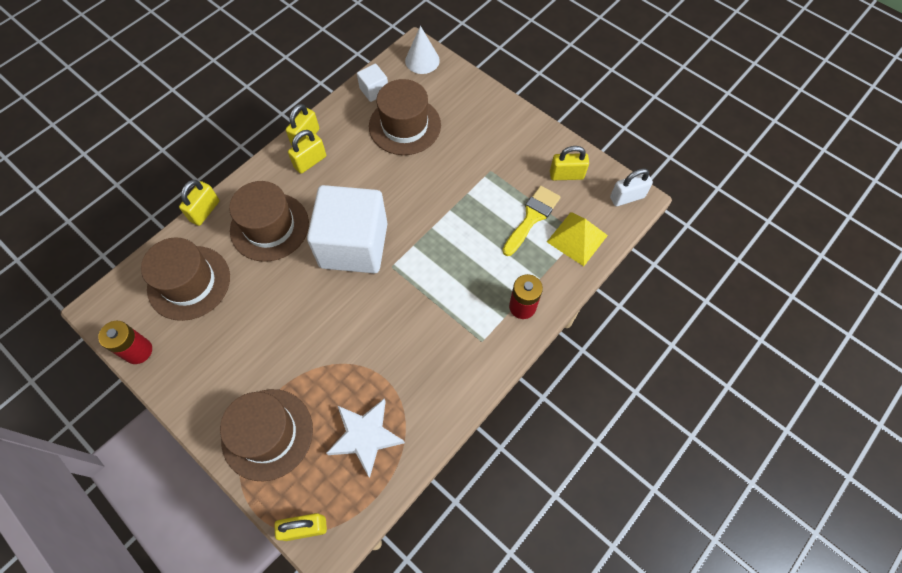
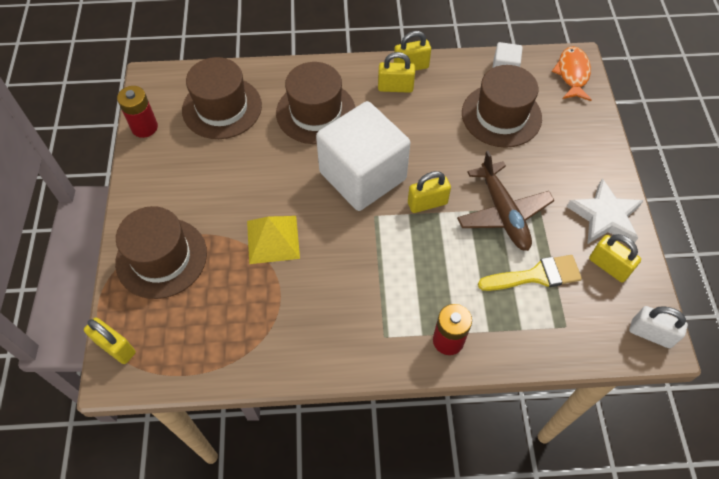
camera: 45 degrees right, 5 degrees down
(205, 211) = (283, 66): yellow padlock -> yellow padlock (427, 203)
(365, 436) = (222, 324): white star -> white star (605, 217)
(422, 60) = (572, 74): white cone -> orange fish
(472, 193) = (503, 213): none -> brown plane
(577, 238) = (560, 327): yellow pyramid -> yellow pyramid (273, 239)

